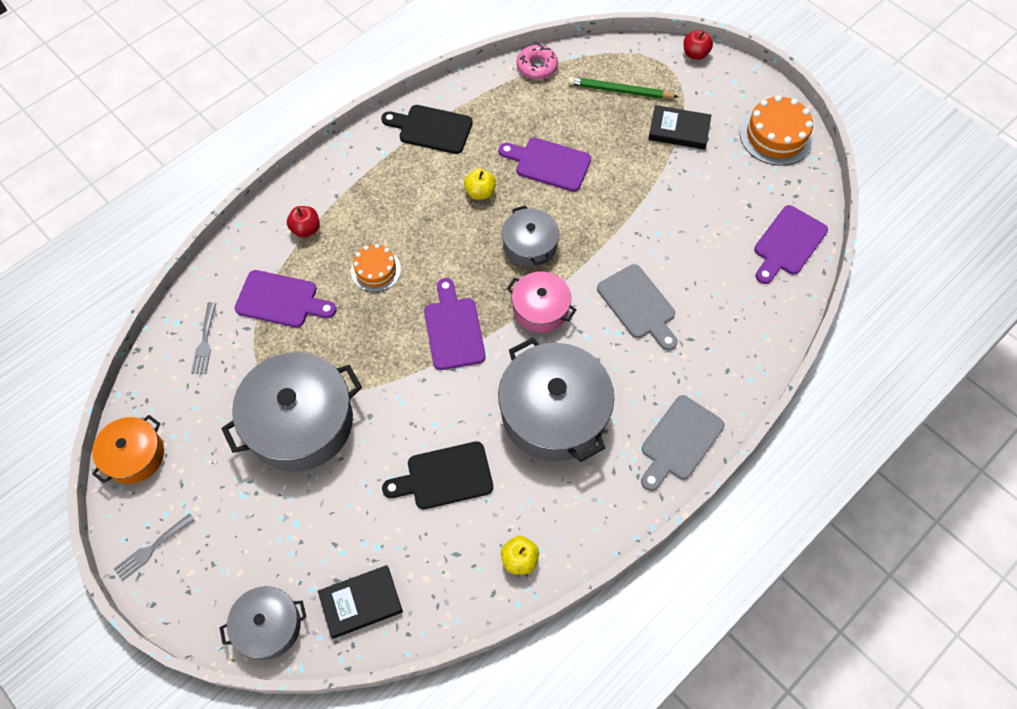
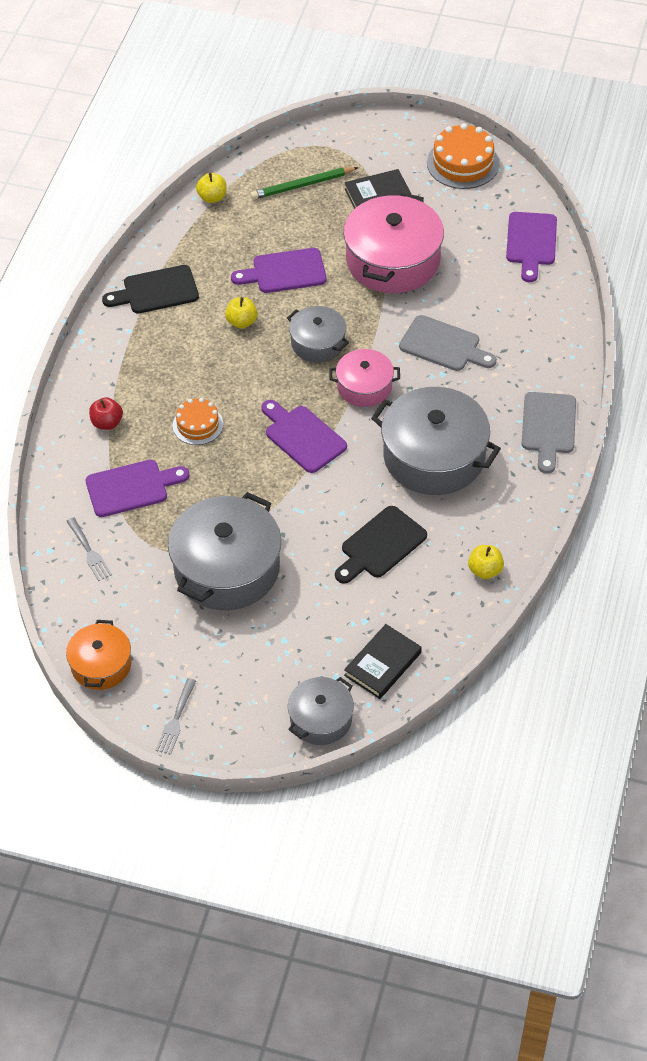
camera: 30 degrees left, 10 degrees down
(537, 67) = (212, 197): pink donut -> yellow apple
(649, 199) = (393, 260): none -> pink pot
(695, 54) = (346, 126): red apple -> none

